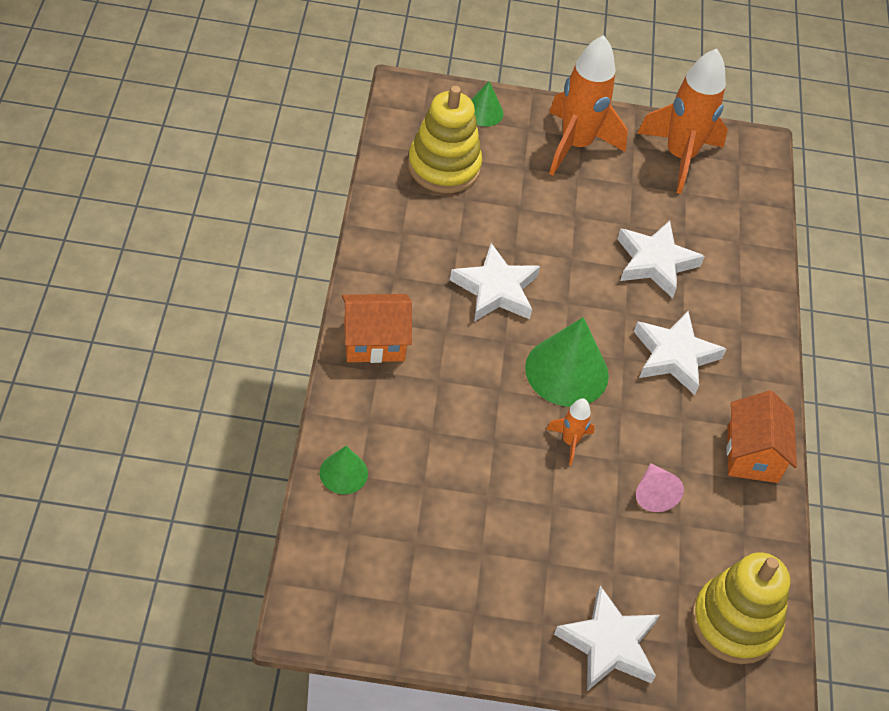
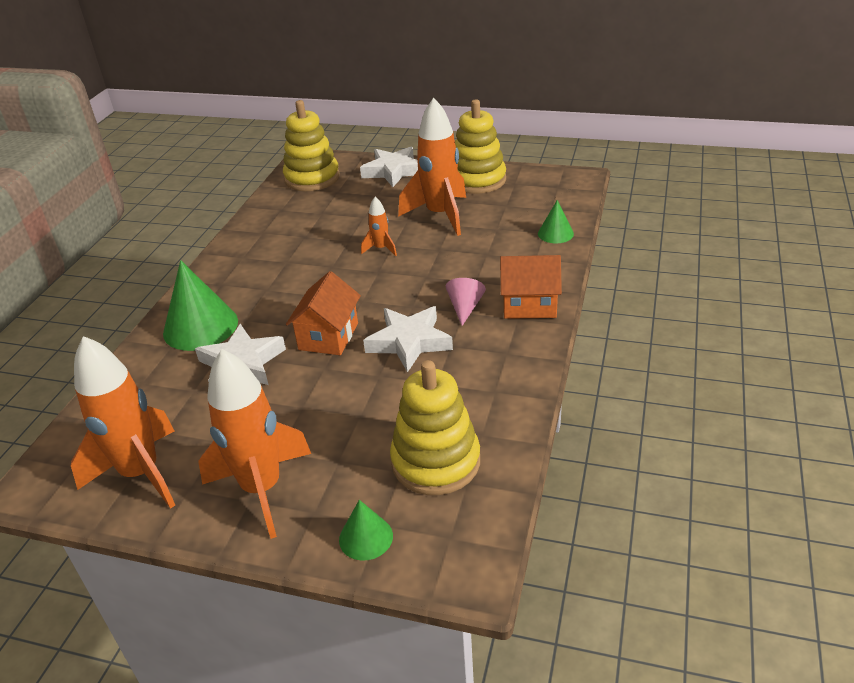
camera: 160 degrees left, 15 degrees down
(466, 614) = (477, 180): none -> yellow stacking toy
(507, 517) = (440, 215): none -> orange rocket
(567, 371) = (366, 287): green cone -> green cone (200, 327)
(653, 493) = (331, 225): pink cone -> pink cone (465, 307)
(674, 356) = (268, 296): white star -> none
(752, 454) = (246, 243): orange house -> orange house (328, 336)

